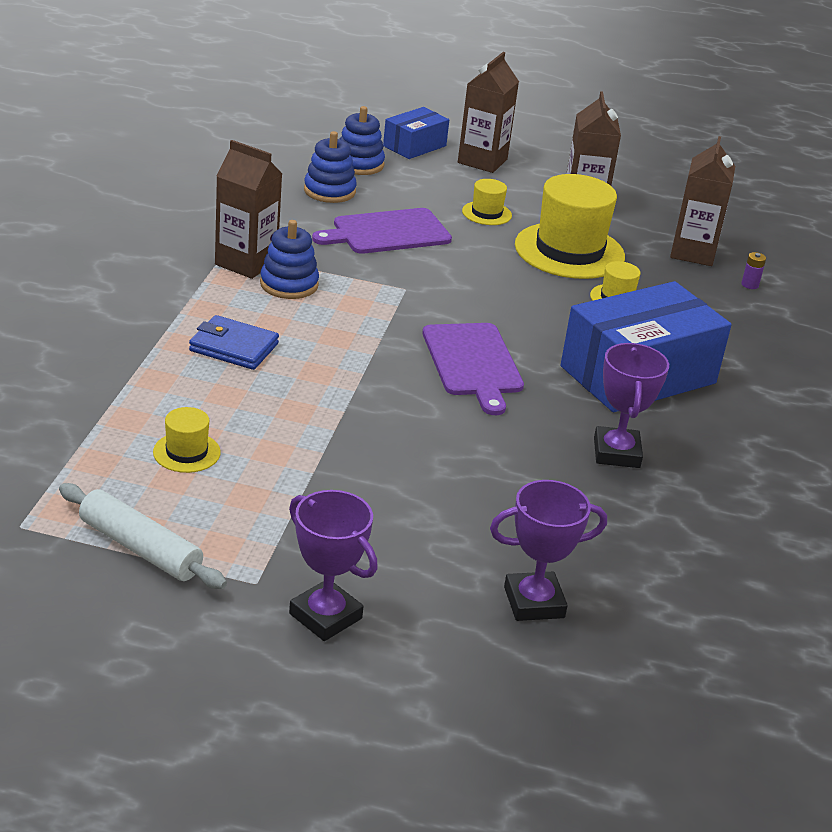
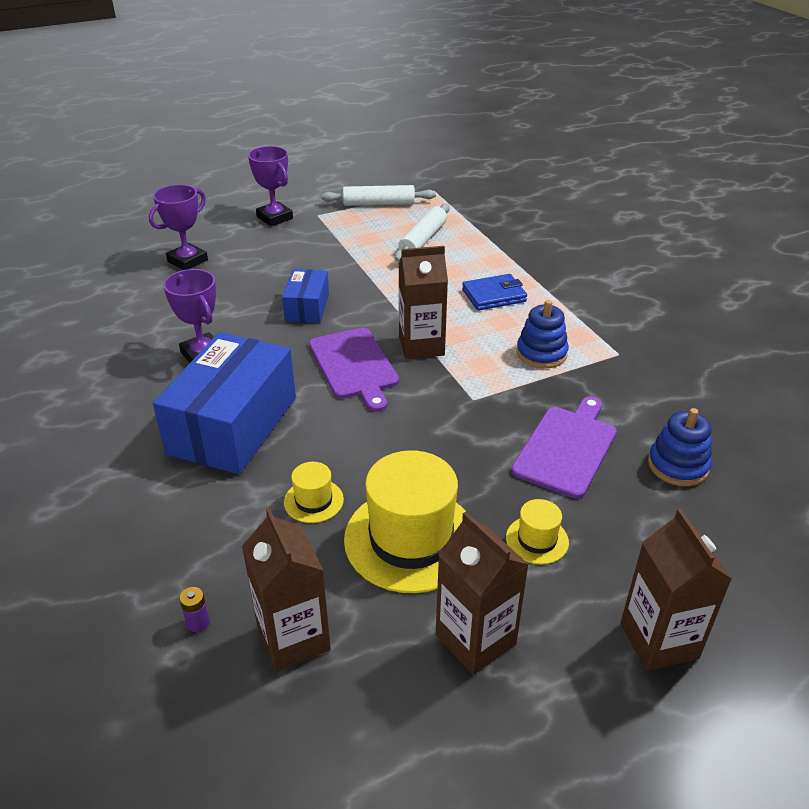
camera: 145 degrees right, 5 degrees up
(186, 452) = (423, 240): yellow hat -> white rolling pin
(246, 263) = (592, 353): brown carton -> brown carton (421, 346)
(325, 616) = (275, 218): purple trophy -> purple trophy turned 45 degrees clockwise
(359, 164) = (725, 525): blue stacking toy -> none
(414, 146) = (745, 607): blue box -> blue box (307, 307)
(473, 363) = (354, 366): purple cutting board -> purple cutting board turned 150 degrees counterclockwise

